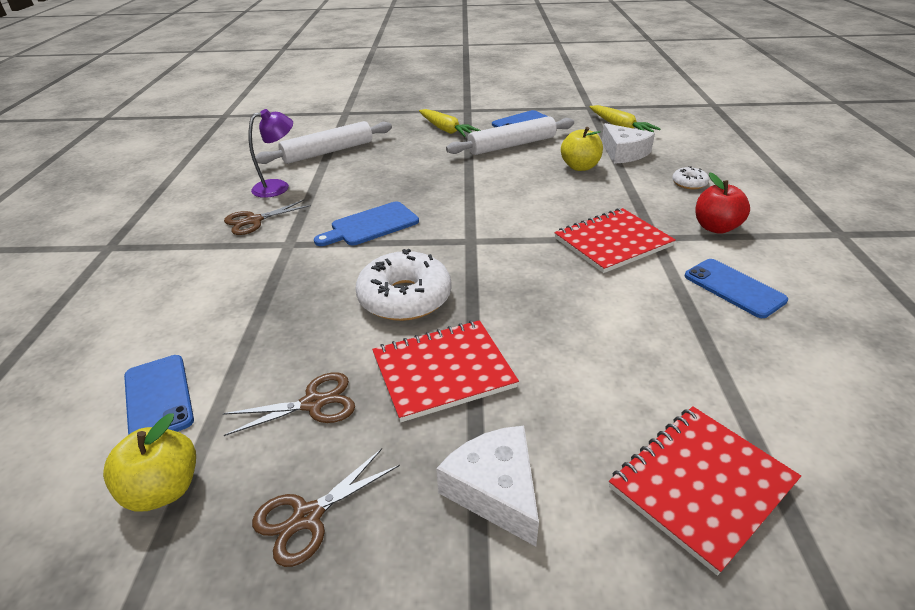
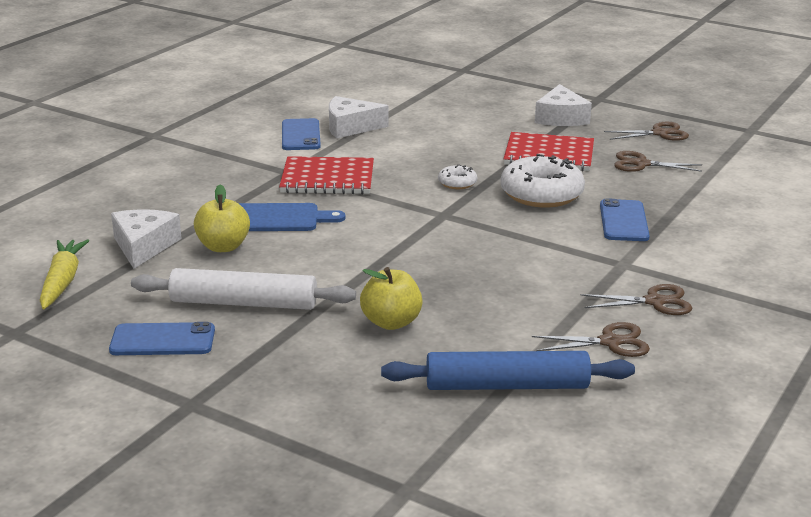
camera: 150 degrees left, 10 degrees down
(158, 398) = (747, 192): blue phone -> blue phone (624, 221)
(164, 489) = (737, 158): yellow apple -> yellow apple (391, 322)
(278, 187) = (610, 342): purple lamp -> brown scissors
(328, 152) = (506, 386): white rolling pin -> blue rolling pin
(371, 225) = (525, 256): blue cutting board -> blue cutting board (278, 218)
(446, 130) = (287, 367): yellow carrot -> none
(689, 183) = (161, 197): white donut -> white donut (457, 183)
(701, 485) = (463, 97): red notebook -> none
(715, 227) = (228, 163): red apple -> none
(715, 324) = (350, 127): none -> white cheese

